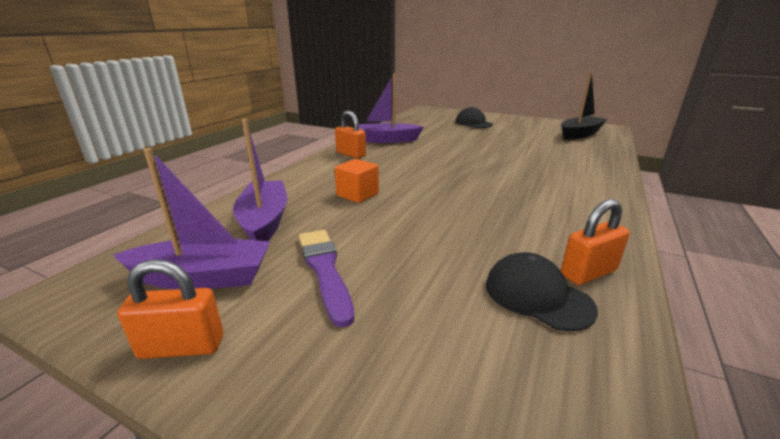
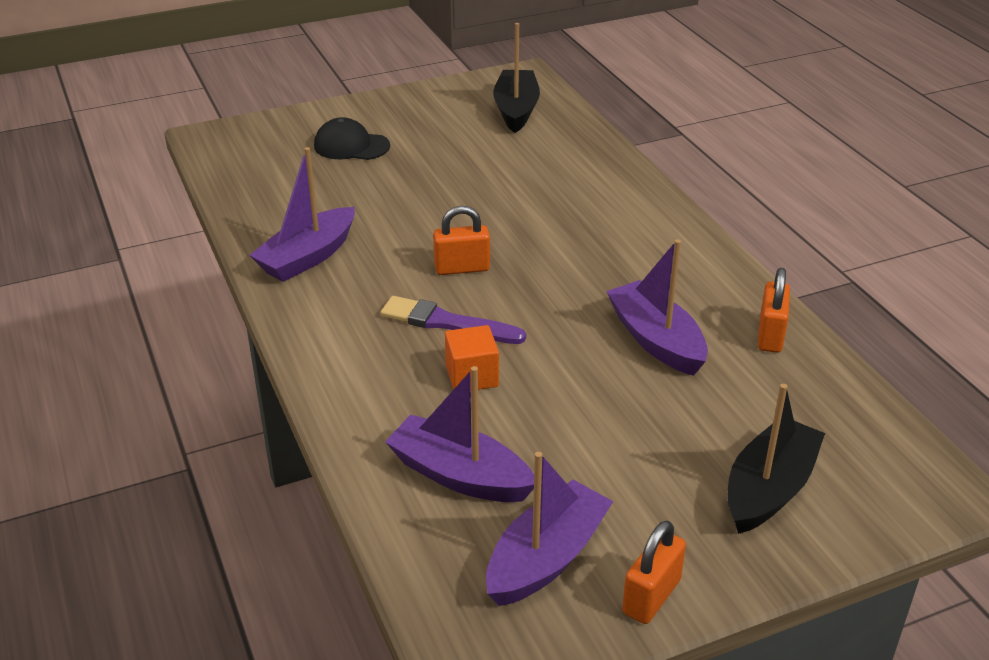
camera: 50 degrees left, 10 degrees up
(325, 270) = (616, 474): purple brush -> purple brush (447, 323)
(351, 154) = (323, 316): orange padlock -> orange padlock (462, 268)
(396, 358) = (769, 489): none -> black boat
(487, 231) = (656, 340): none -> purple boat
(537, 296) = (770, 380): black cap -> none

